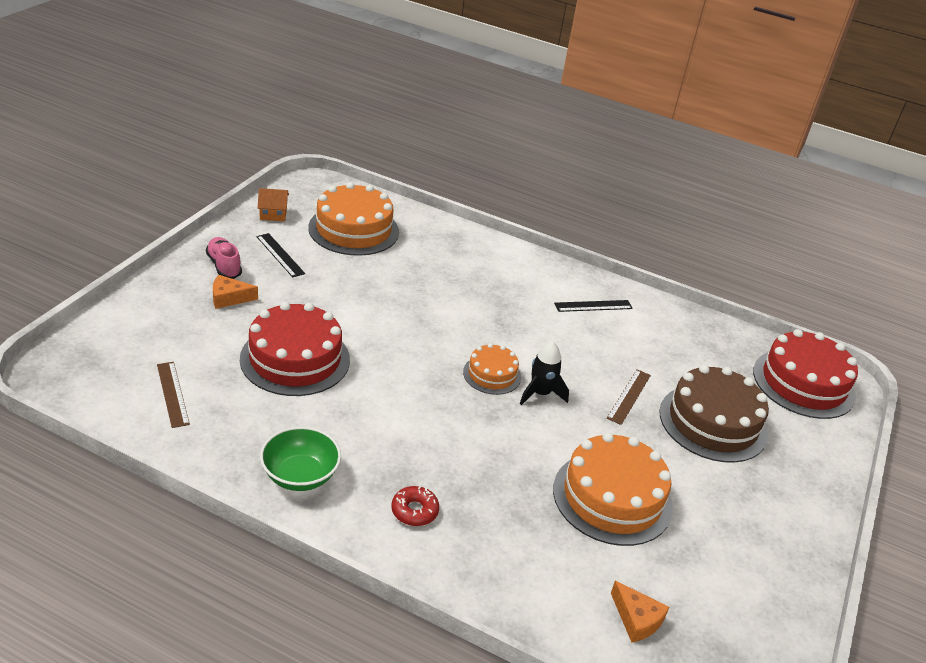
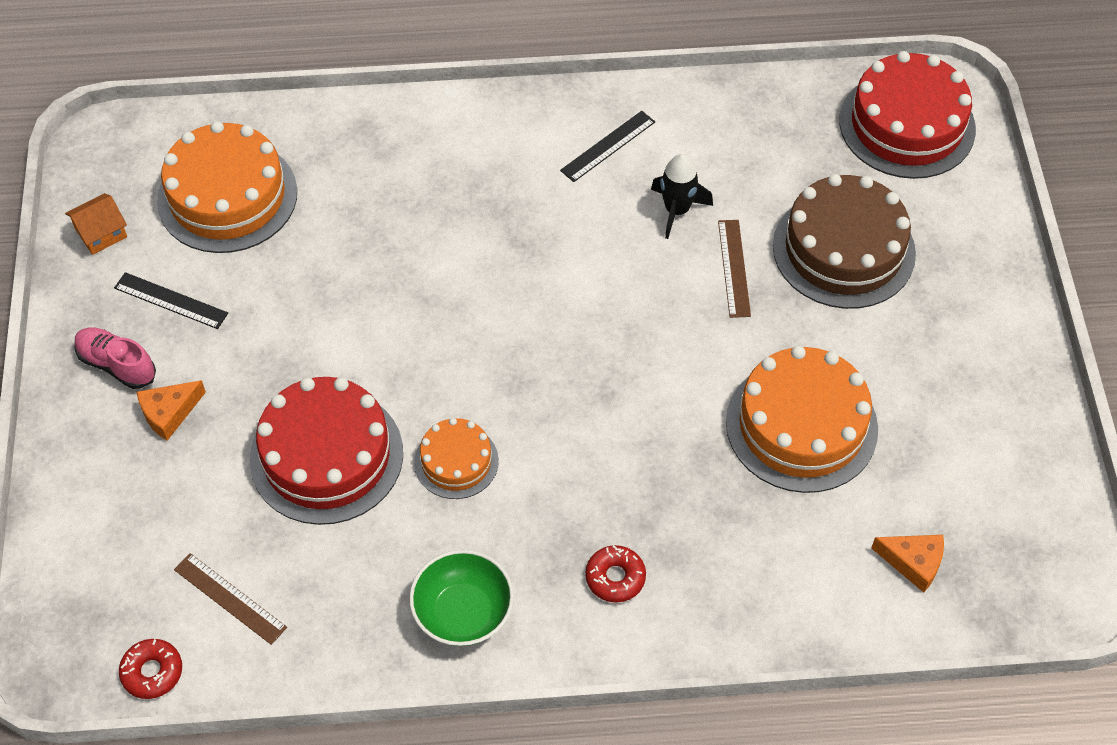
camera: 25 degrees left, 20 degrees up
(93, 404) = (152, 672): none -> red donut
(492, 374) = (565, 333): orange cake -> orange cake (456, 461)
(540, 393) = (636, 326): black rocket -> black rocket (677, 210)

